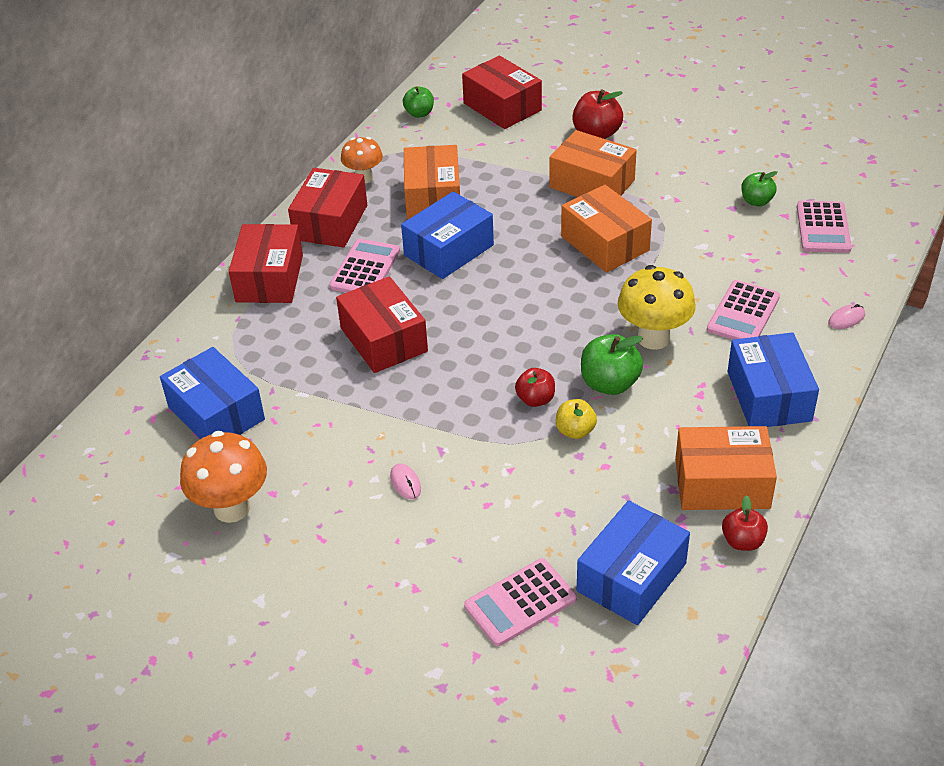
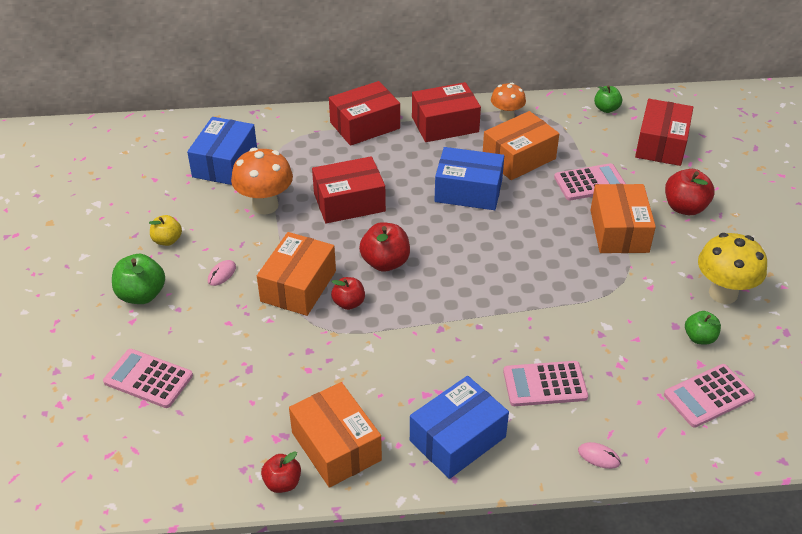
camera: 55 degrees right, 0 degrees up
(232, 508) = (150, 208): orange mushroom -> orange mushroom (265, 205)
(365, 269) = (412, 162): pink calculator -> pink calculator (590, 183)
(383, 339) = (349, 202): red box -> red box turned 45 degrees clockwise
(499, 350) = (385, 262): none -> red apple
(575, 431) = (332, 338): yellow apple -> yellow apple (167, 240)
(605, 243) = (554, 268): orange box -> orange box (298, 286)
(609, 384) = (396, 336): green apple -> green apple (142, 295)
(631, 577) = (206, 430): blue box -> none
(653, 338) = (468, 341): yellow mushroom -> yellow mushroom (723, 293)

